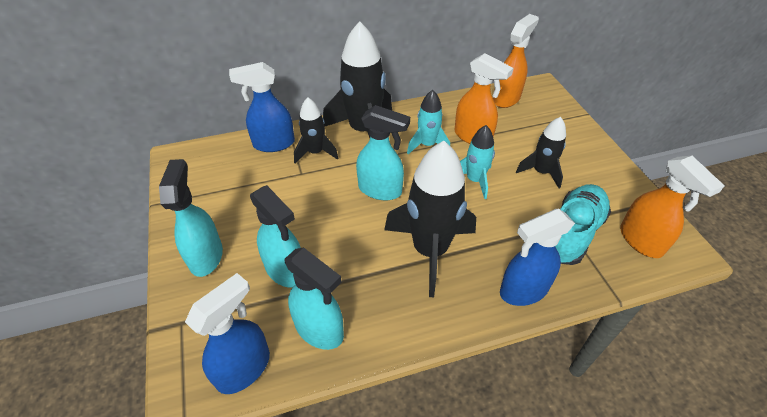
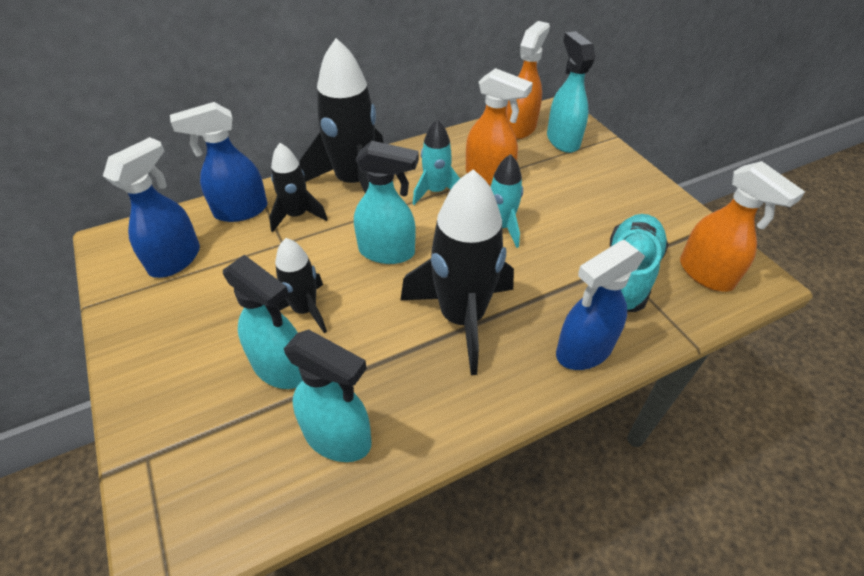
camera: 10 degrees left, 0 degrees up
(206, 256) = (170, 364): turquoise spray bottle -> turquoise spray bottle (562, 140)
(244, 368) = (244, 504): blue spray bottle -> blue spray bottle (176, 259)
(541, 172) = (577, 208): black rocket -> black rocket (305, 310)

